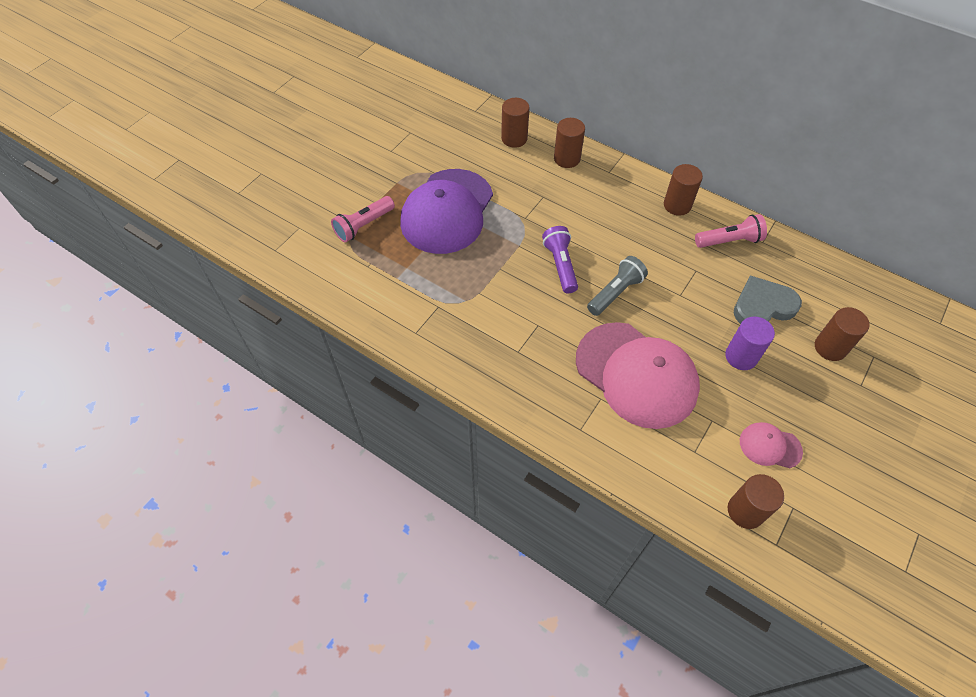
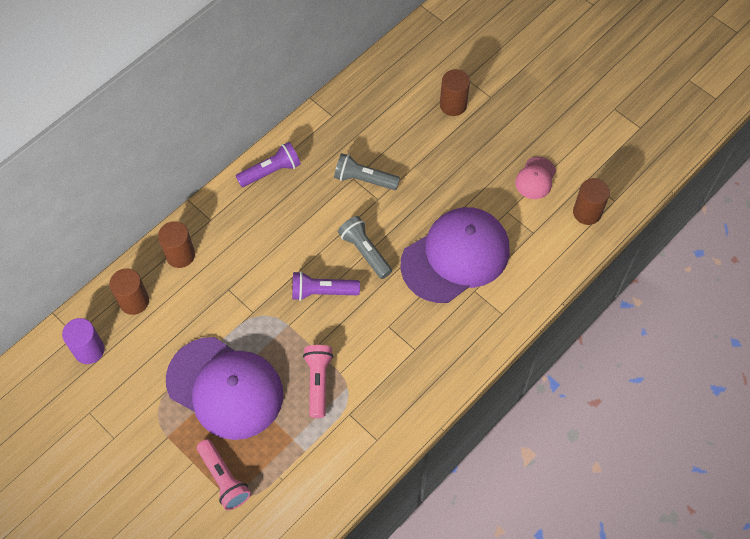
camera: 80 degrees left, 5 degrees up
(636, 375) = (455, 256): pink cap -> purple cap
(677, 205) = (271, 171): brown cylinder -> purple flashlight
(698, 279) = (364, 179): none -> grey flashlight
(729, 241) = (325, 141): pink flashlight -> pink flashlight (318, 382)
(741, 356) = (451, 172): purple cylinder -> purple cylinder (89, 350)
(763, 306) = (402, 139): grey heart -> none

